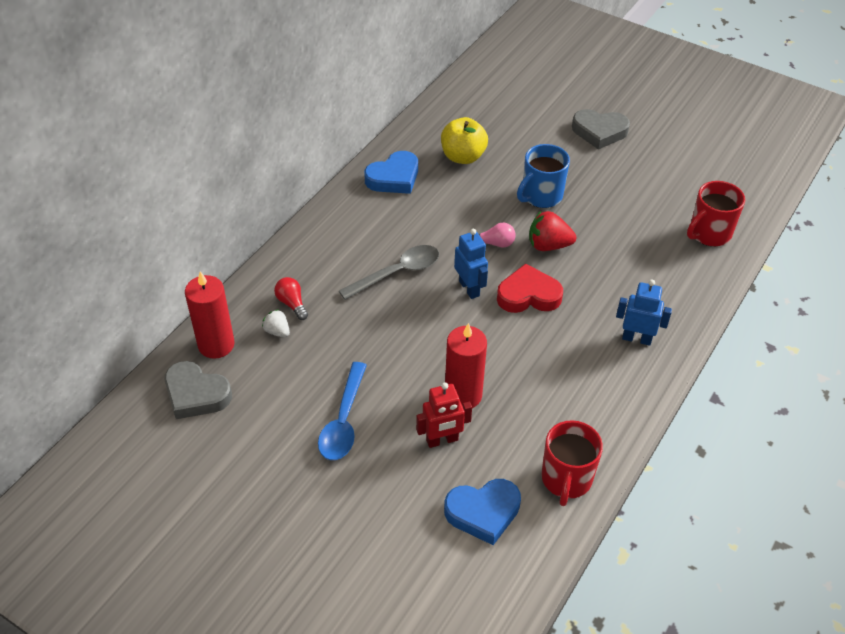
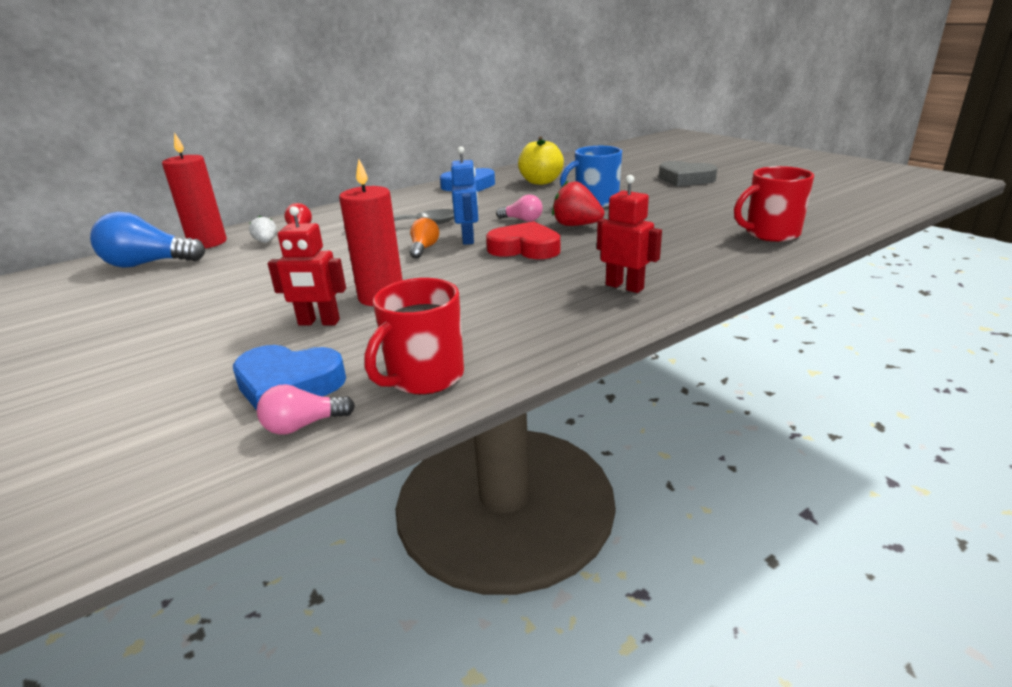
camera: 25 degrees right, 20 degrees down
(196, 394) = (148, 264): grey heart -> blue light bulb
(343, 421) = (242, 295): blue spoon -> none
(441, 313) = (424, 248): none -> orange light bulb
(526, 544) = (303, 425): none -> pink light bulb
(636, 338) = (624, 287): blue robot -> red robot

